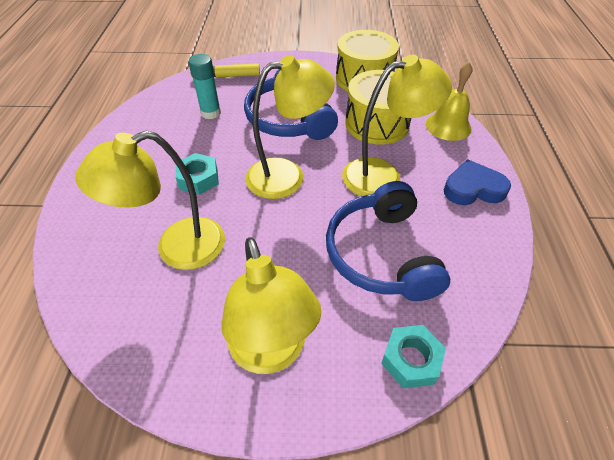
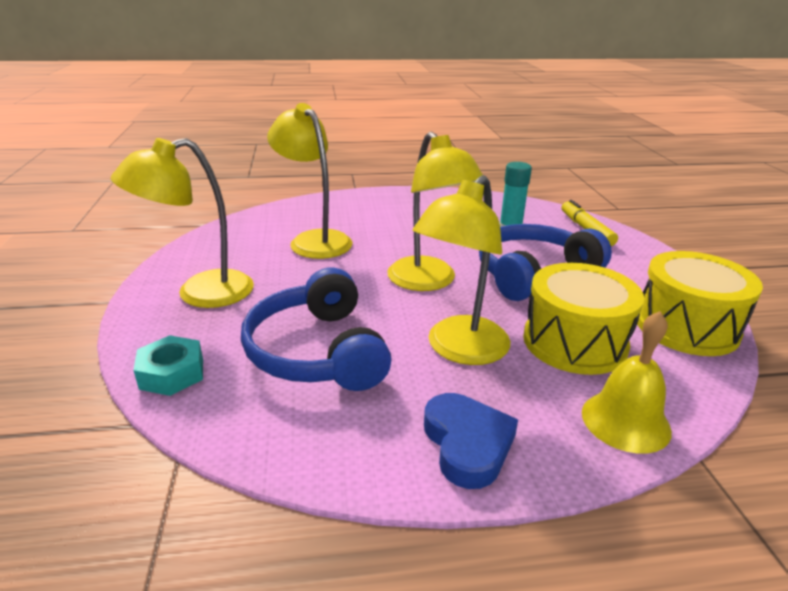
camera: 80 degrees right, 20 degrees down
(198, 179) = (404, 237): turquoise nut -> none
(381, 254) = (317, 351): blue headphones -> blue headphones turned 90 degrees counterclockwise
(383, 175) = (460, 350): yellow lamp -> yellow lamp turned 60 degrees clockwise

